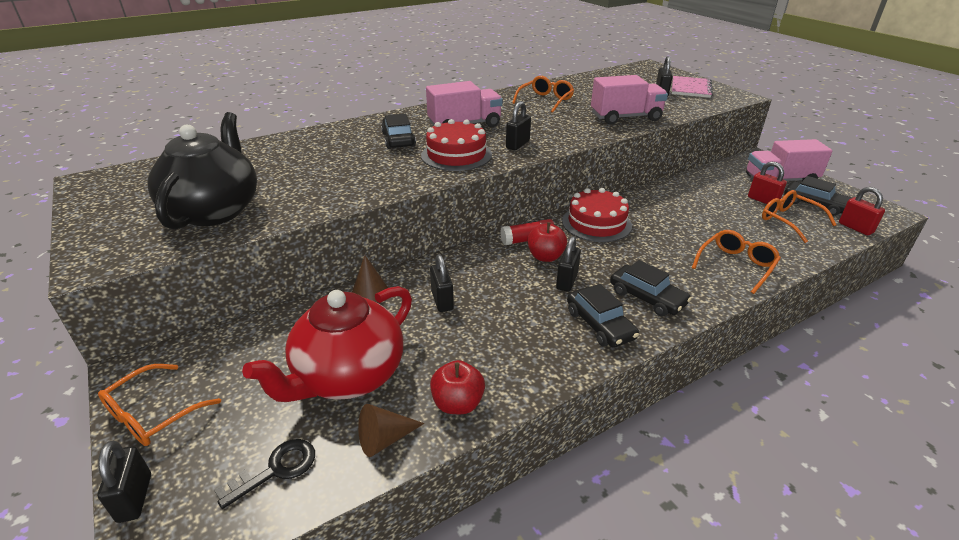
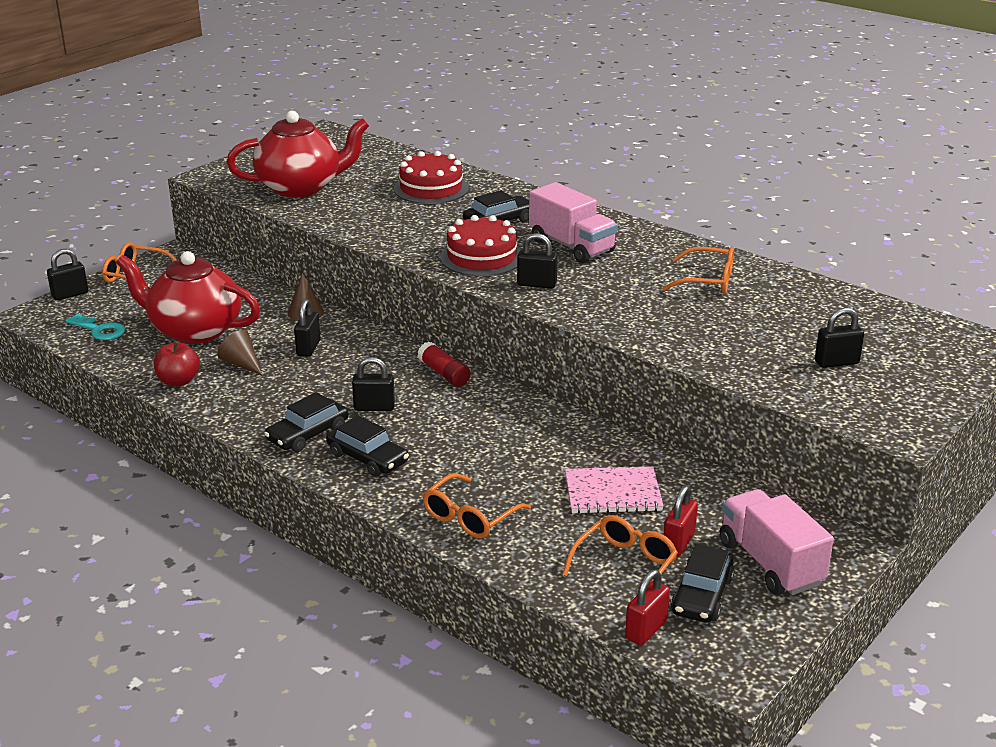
camera: 70 degrees right, 5 degrees down
(215, 210) = (301, 187): black teapot -> red teapot
(276, 469) = (99, 330): black key -> turquoise key
(385, 439) = (135, 360): brown cone -> brown cone (242, 364)
(442, 301) = (308, 348): black padlock -> black padlock turned 45 degrees counterclockwise
(545, 257) = (415, 389): red apple -> none
(596, 223) = (511, 412): red cake -> red cake (431, 188)
(625, 117) = (694, 342): pink truck -> none
(647, 297) = (368, 458): black car -> black car turned 75 degrees counterclockwise
(690, 88) = (893, 387): pink notebook -> pink notebook (613, 493)
(736, 265) = (469, 517): orange glasses -> orange glasses turned 105 degrees clockwise

